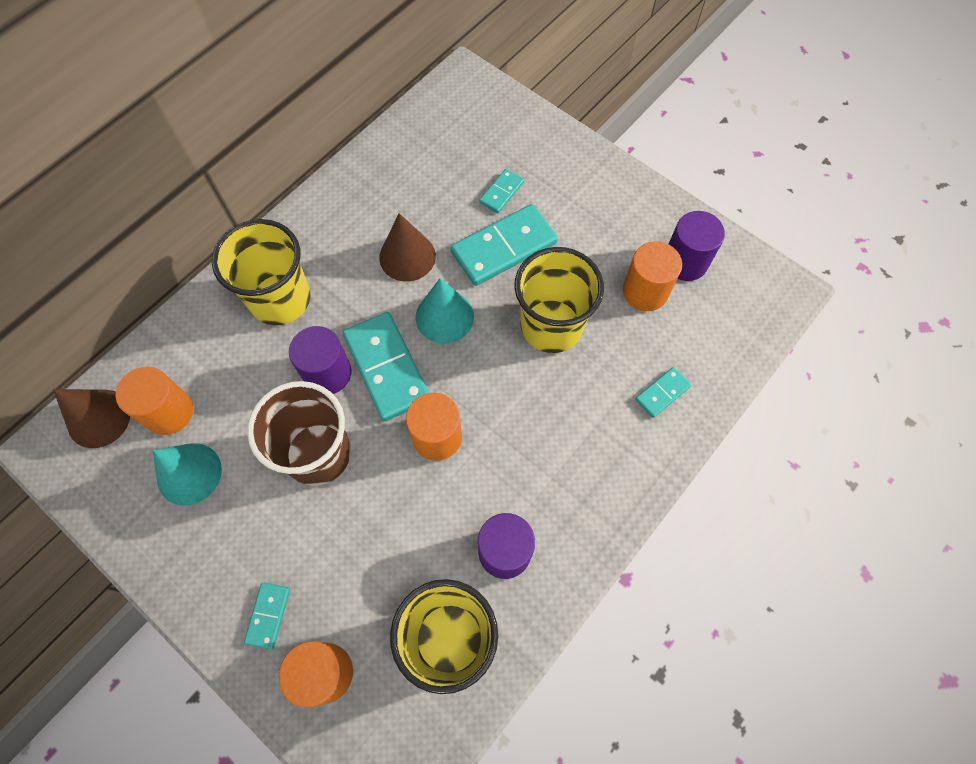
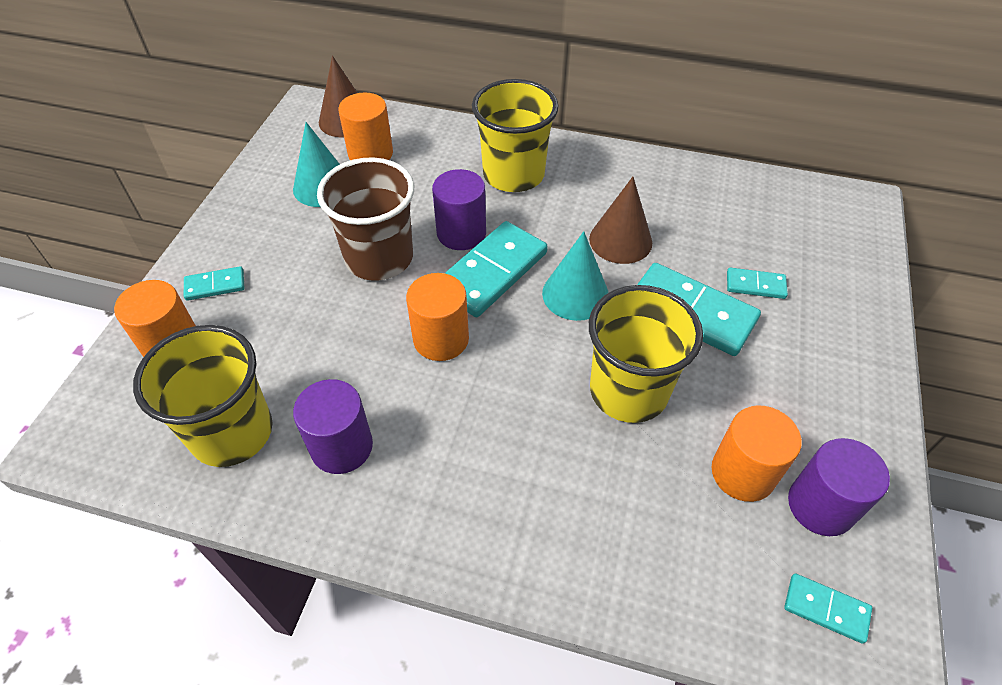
camera: 65 degrees right, 15 degrees down
(662, 393) = (617, 543): turquoise domino -> turquoise domino (826, 609)

